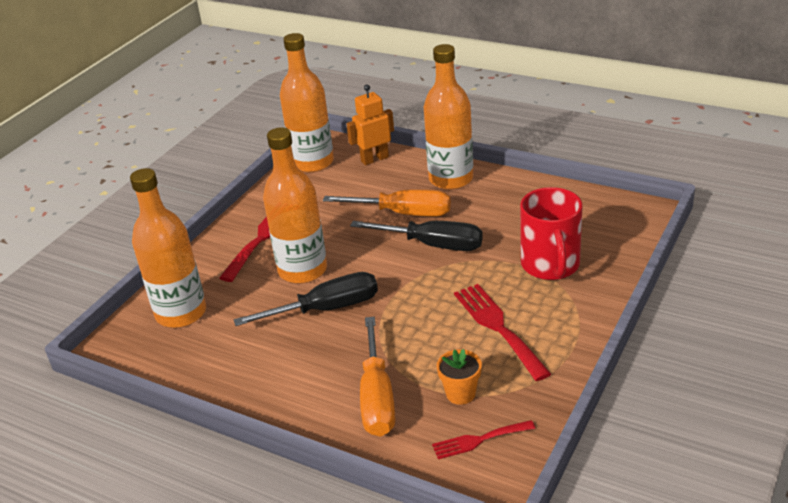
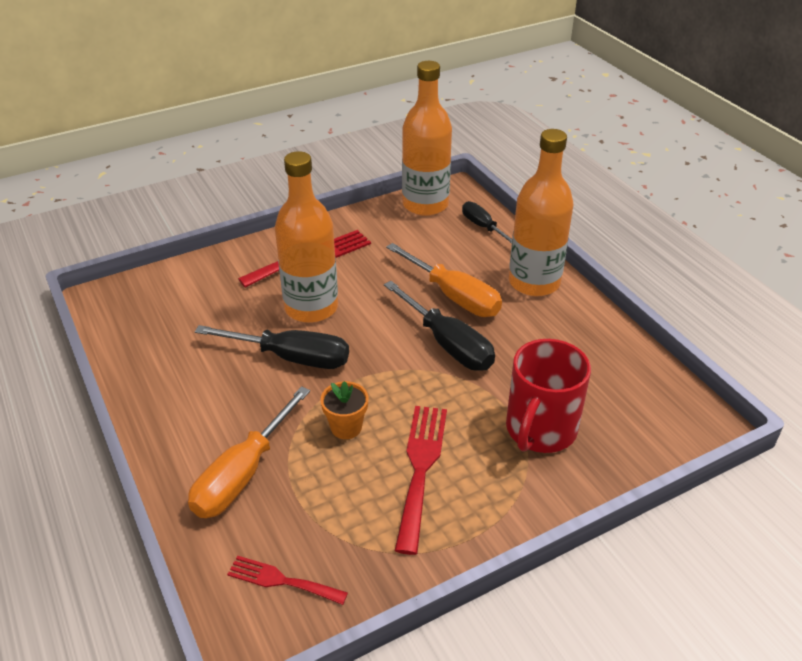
camera: 30 degrees right, 5 degrees up
(181, 313) = (180, 296): orange bottle -> none
(374, 159) = (483, 227): orange robot -> black screwdriver
(460, 394) = (315, 518): orange flower pot -> orange flower pot (346, 427)

